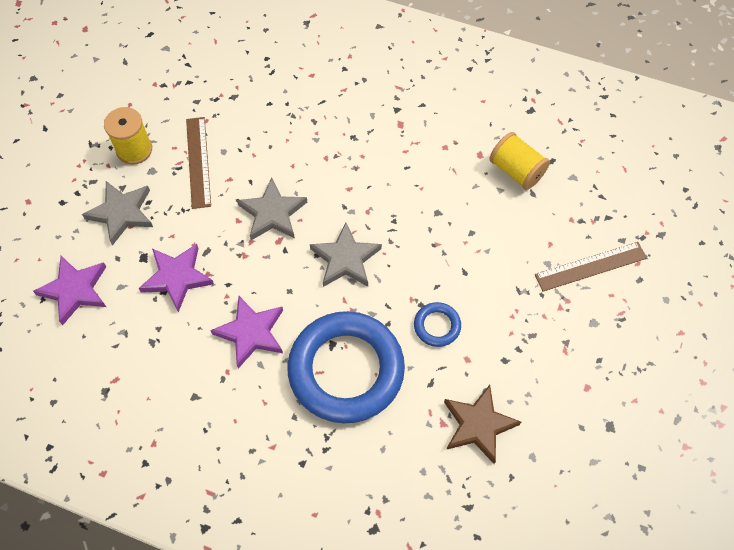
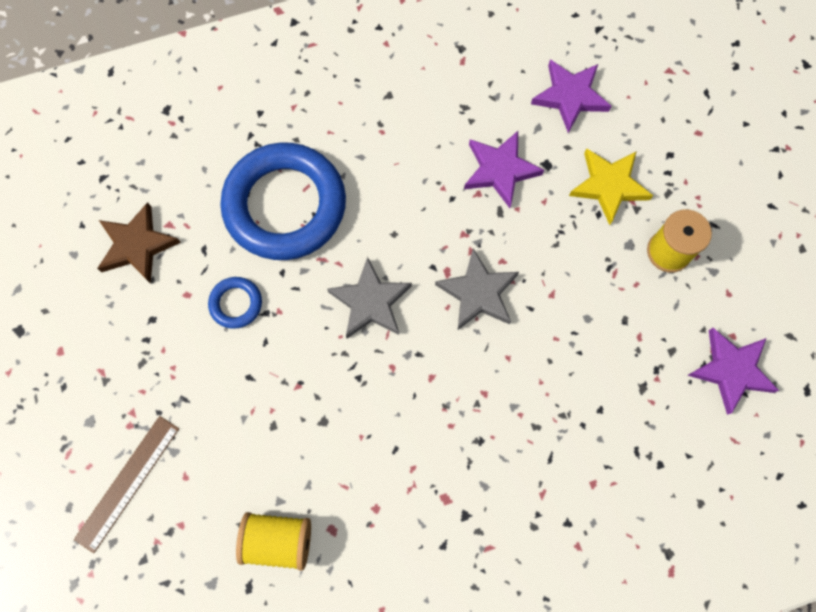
camera: 140 degrees right, 10 degrees up
(122, 213) = (609, 186): grey star -> yellow star
(198, 162) = (598, 288): brown ruler -> none
(251, 333) = (392, 174): purple star -> purple star (731, 370)

